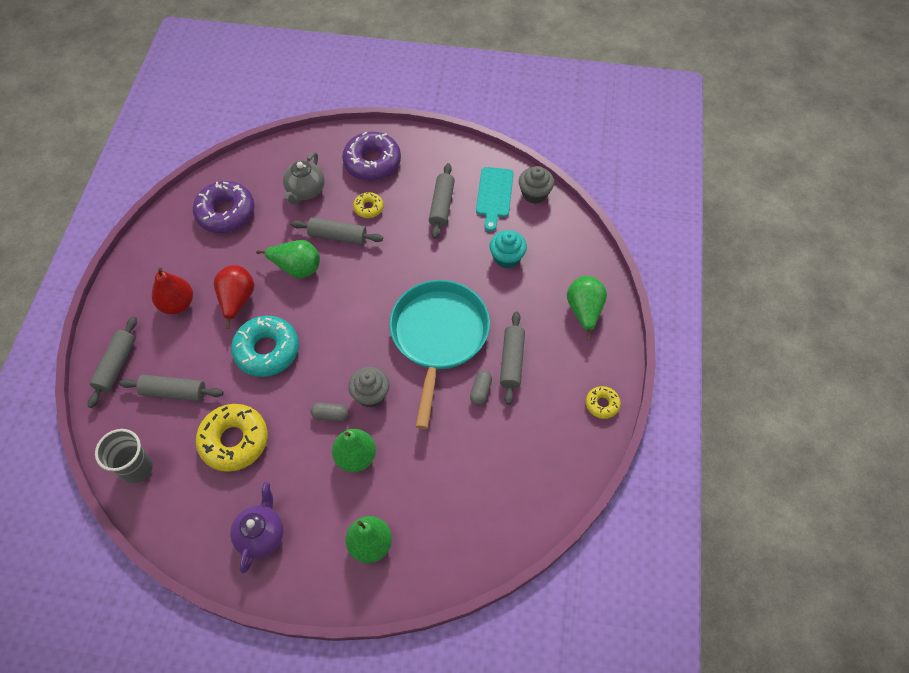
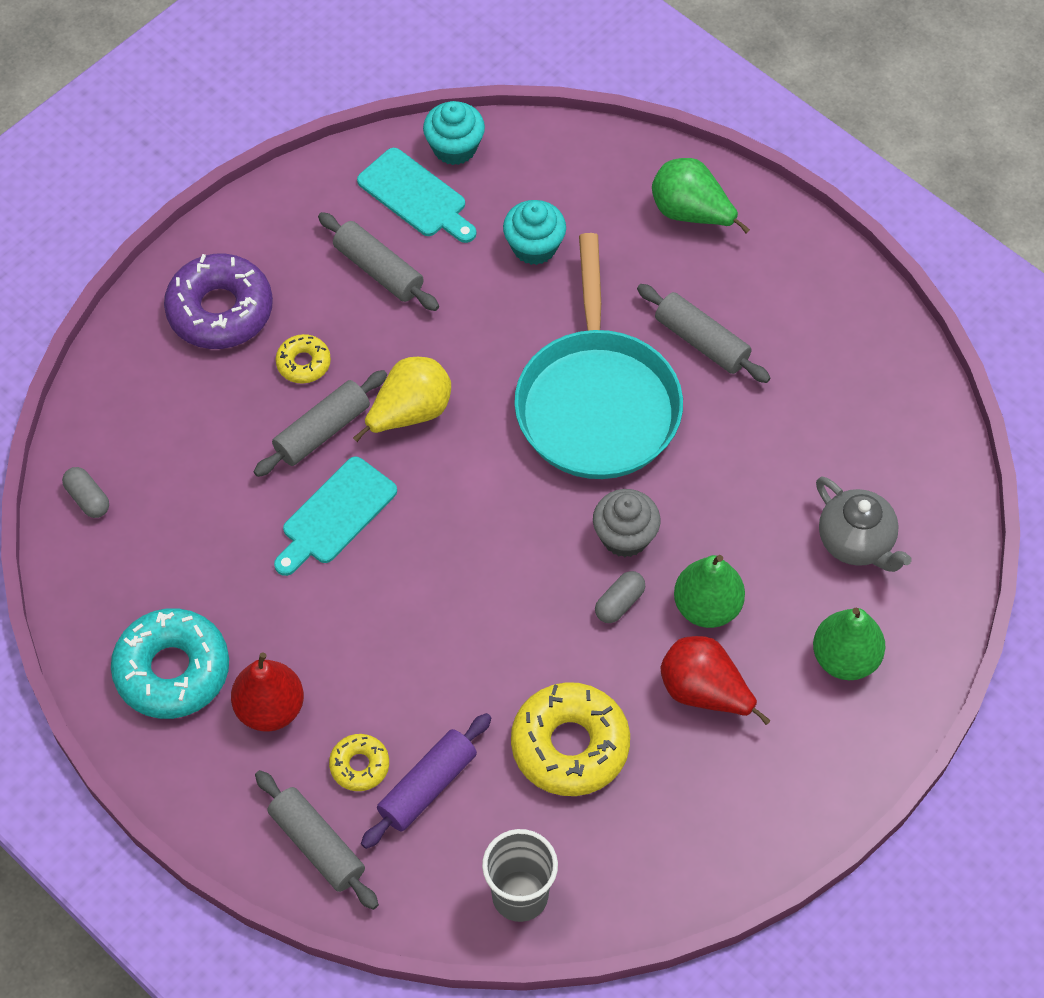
camera: 55 degrees left, 0 degrees up
(174, 392) = (427, 786): grey rolling pin -> purple rolling pin
(226, 212) = (147, 557): purple donut -> none
(237, 300) = (330, 624): red pear -> red pear (704, 692)
(261, 535) = (740, 783): purple teapot -> none
(267, 350) = (451, 628): turquoise donut -> turquoise donut (172, 670)
(297, 268) = (335, 515): green pear -> turquoise cutting board
(305, 191) = (198, 427): grey teapot -> grey teapot (856, 542)
(373, 264) = (410, 413): none -> yellow pear
(438, 336) = (597, 403): turquoise pan -> turquoise pan turned 135 degrees counterclockwise
(480, 391) = (718, 404): grey capsule -> grey capsule (87, 499)
(534, 194) = (454, 148): grey cupcake -> turquoise cupcake
(602, 404) = (840, 282): yellow donut -> yellow donut (359, 765)

